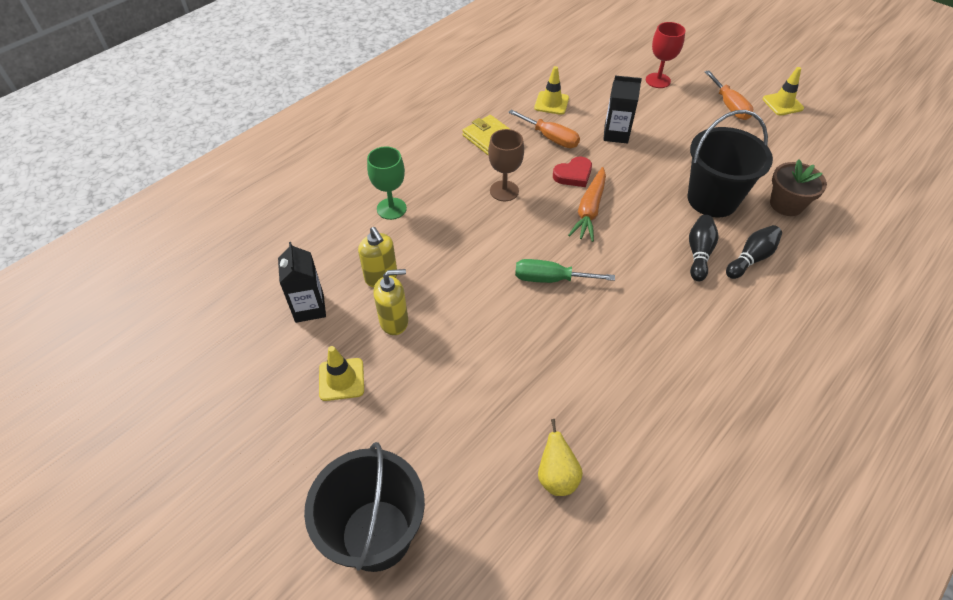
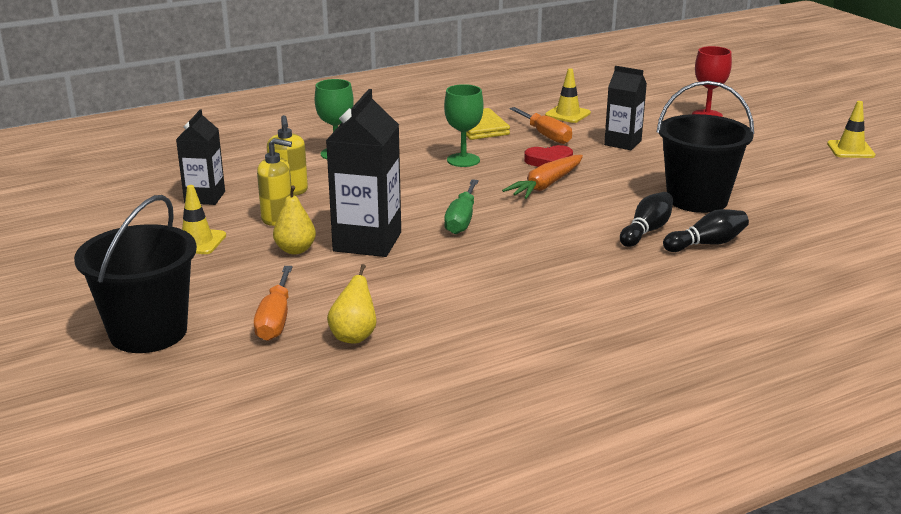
camera: 20 degrees right, 25 degrees down
(436, 365) = (295, 250): none -> yellow pear
(491, 334) = (367, 242): none -> black carton
(504, 191) = (463, 160): brown goblet -> green goblet
(550, 279) = (461, 220): green screwdriver -> green screwdriver turned 105 degrees counterclockwise
(729, 106) = (779, 142): orange screwdriver -> orange screwdriver (275, 320)
(786, 204) = (787, 216): brown flower pot -> none

